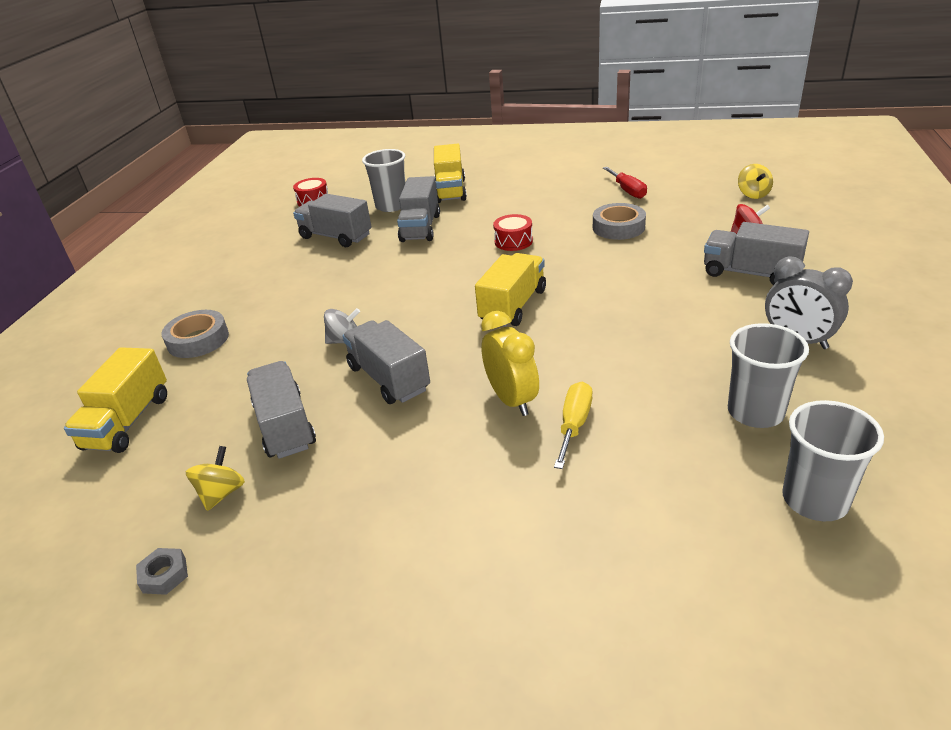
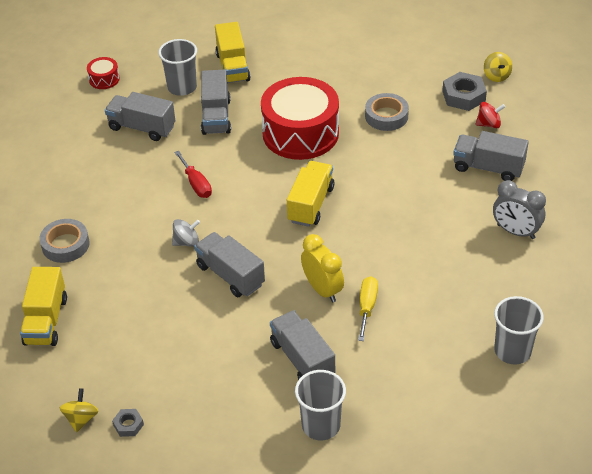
camera: 10 degrees left, 10 degrees up
(222, 493) = (142, 370): yellow spinning top -> yellow spinning top (81, 419)
(285, 426) = (166, 318): grey truck -> grey truck (302, 359)
(513, 241) = (300, 133): red drum -> red drum, size x2.38
(627, 191) = (392, 70): red screwdriver -> red screwdriver (196, 184)
(713, 210) = (463, 96): none -> grey nut
(755, 412) = (483, 292): grey cup -> grey cup (321, 425)

